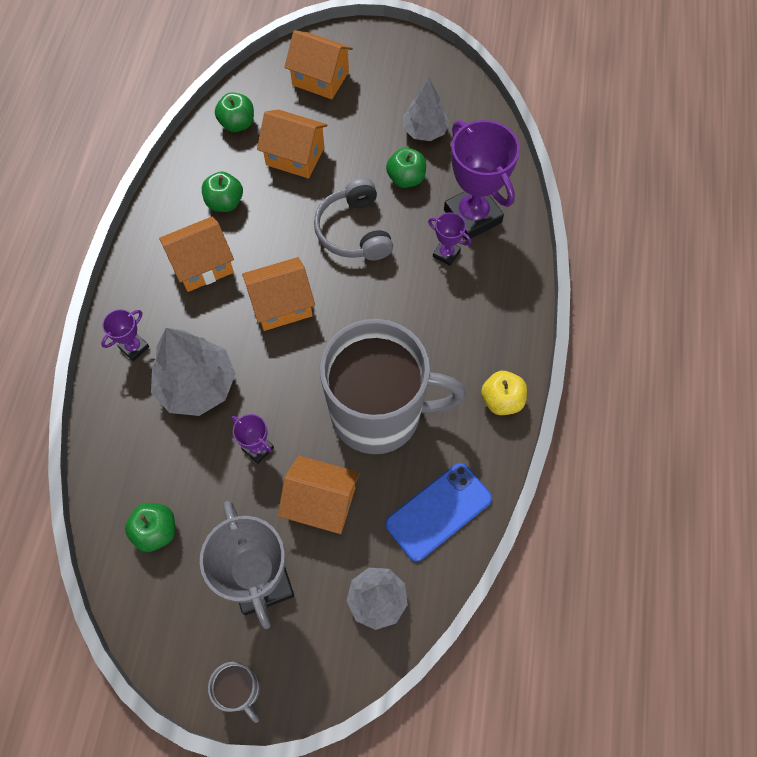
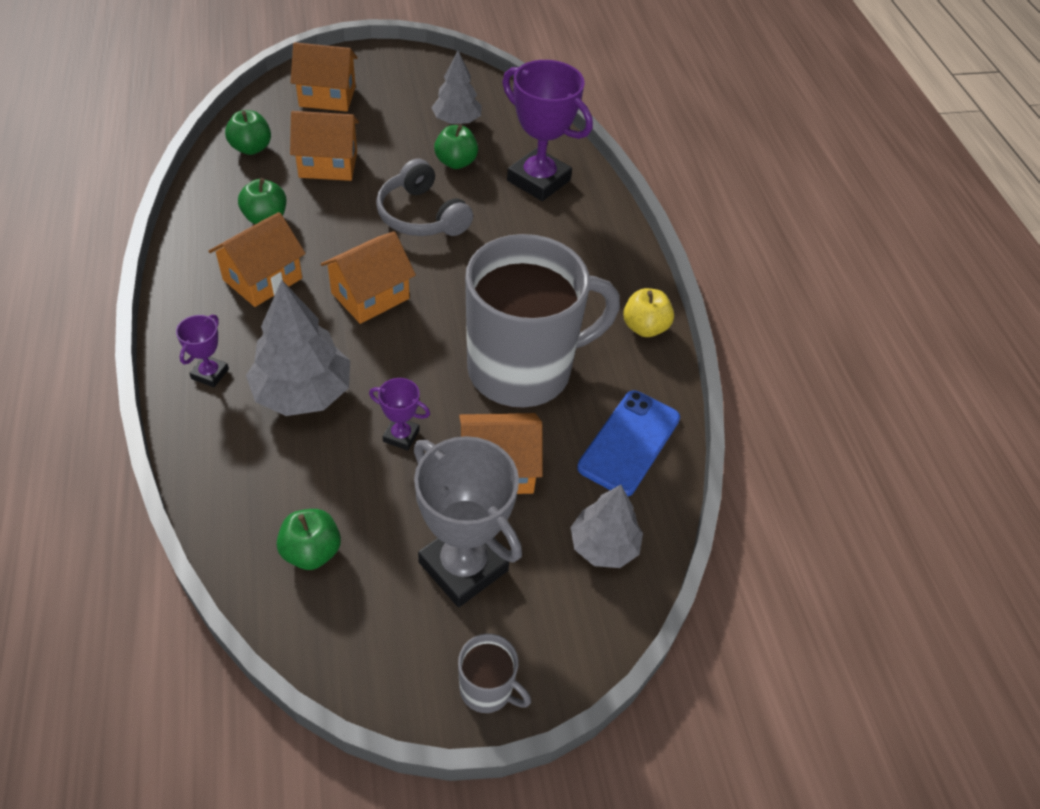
camera: 25 degrees left, 15 degrees down
(446, 254) = (527, 216): purple trophy -> none

